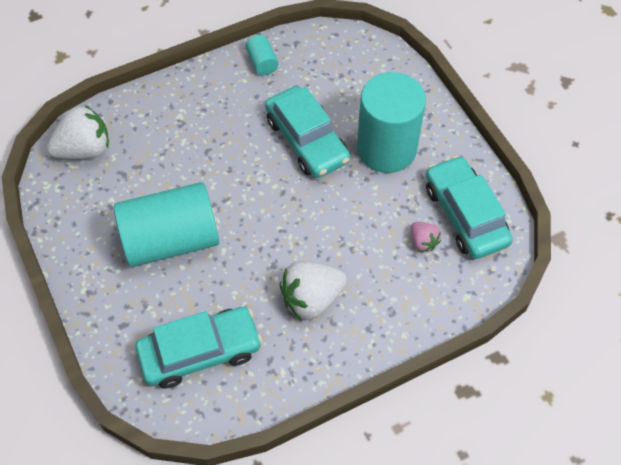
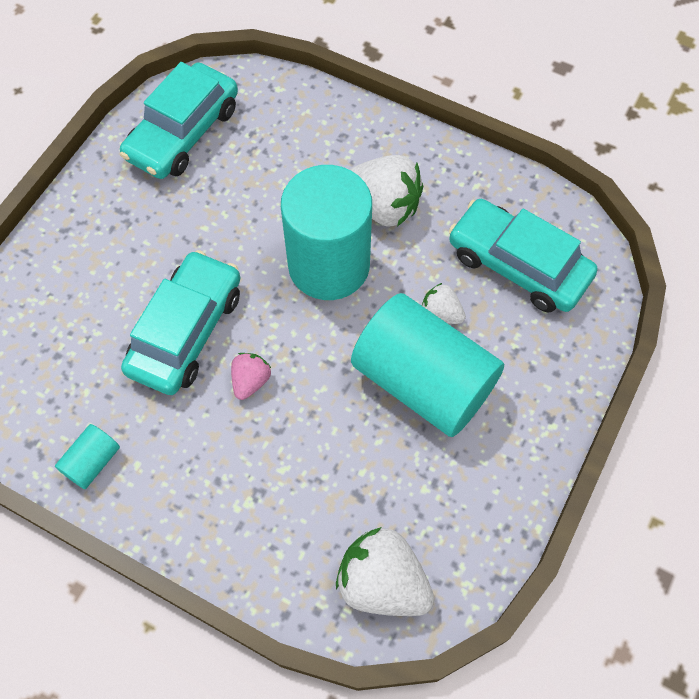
camera: 125 degrees left, 5 degrees up
(205, 280) = (441, 313): none -> white strawberry
(386, 149) = (143, 245): turquoise cylinder -> turquoise cylinder (329, 265)
(423, 242) = (243, 151): pink strawberry -> pink strawberry (251, 381)

